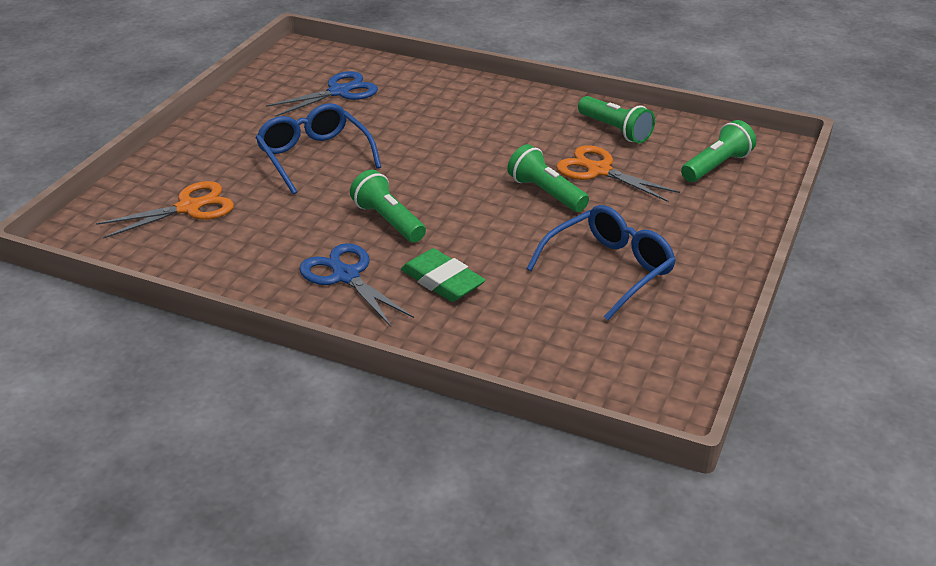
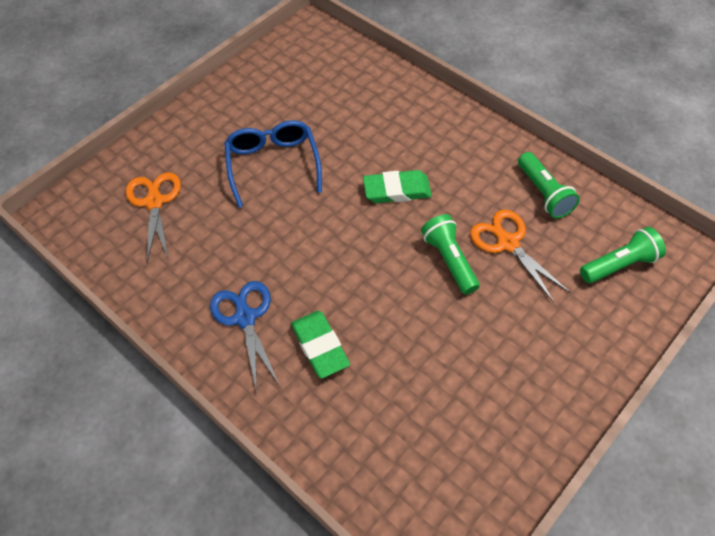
camera: 20 degrees right, 20 degrees up
(189, 208) = (154, 202): orange scissors -> orange scissors turned 90 degrees counterclockwise
(339, 92) = (322, 88): blue scissors -> none
(388, 220) = (303, 259): green flashlight -> none
(462, 153) = (397, 190): none -> green eraser
(609, 269) = (467, 373): blue glasses -> none

